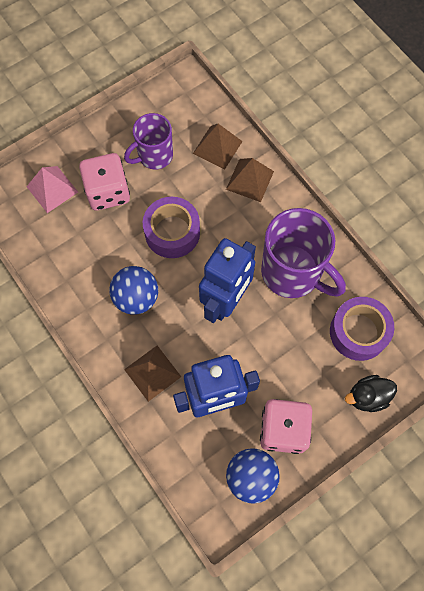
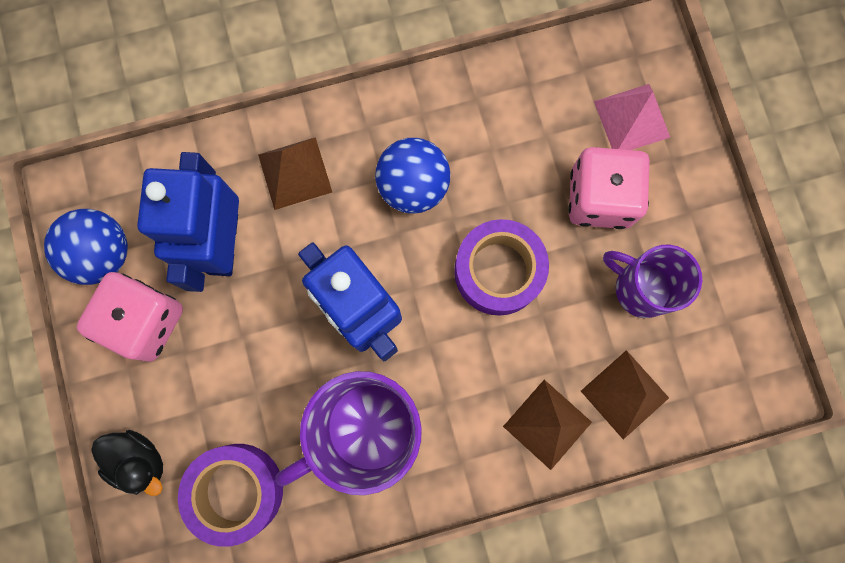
camera: 110 degrees right, 10 degrees up
(154, 156) = (641, 288): purple mug -> purple mug turned 45 degrees counterclockwise
(367, 397) = (139, 460): black duck -> black duck turned 120 degrees clockwise

